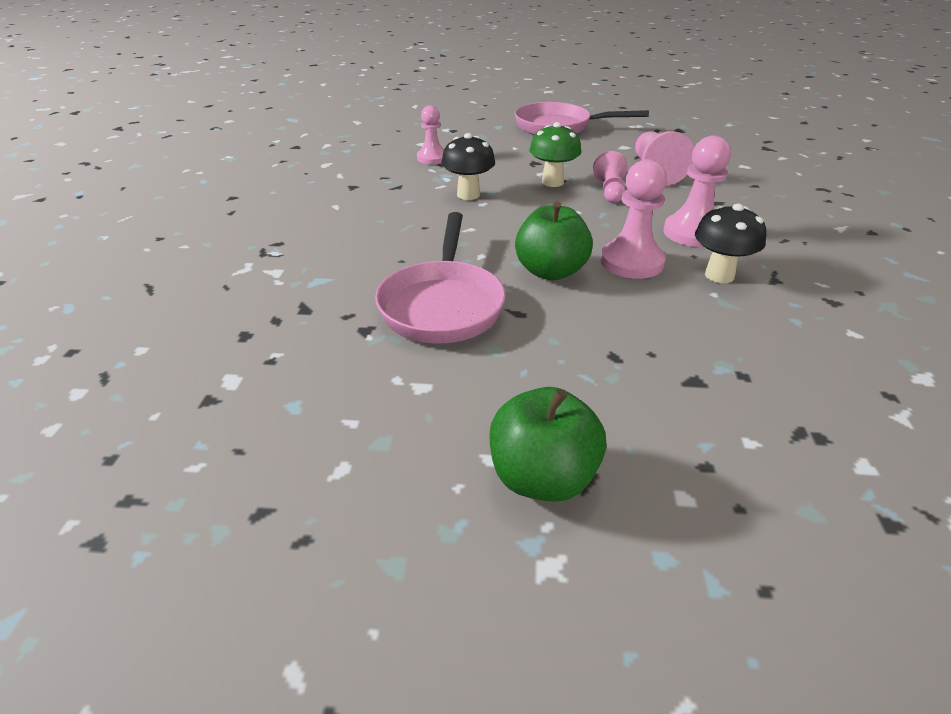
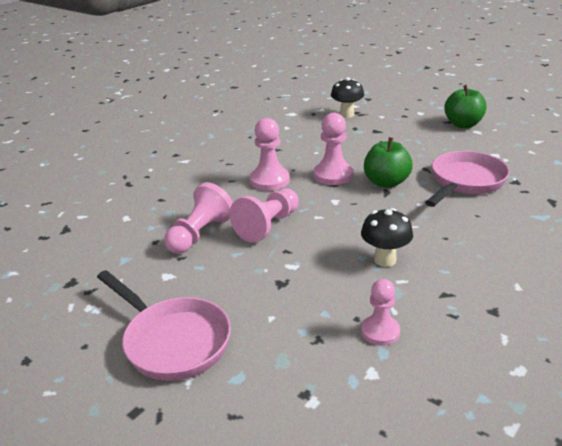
camera: 145 degrees left, 5 degrees down
(552, 182) = (298, 251): green mushroom -> none
(610, 192) = (268, 226): pink pawn -> pink pawn, size x1.51
(719, 275) = (299, 157): black mushroom -> black mushroom (347, 115)

